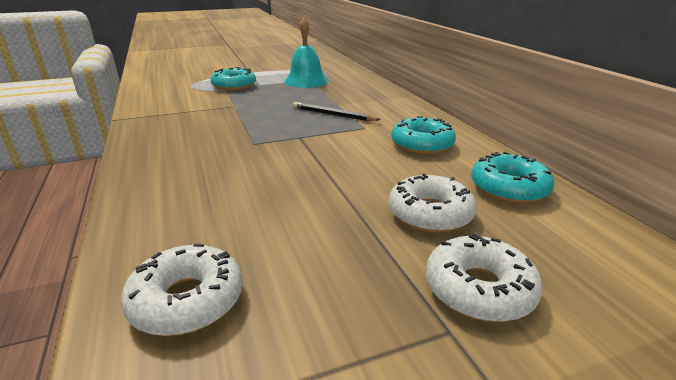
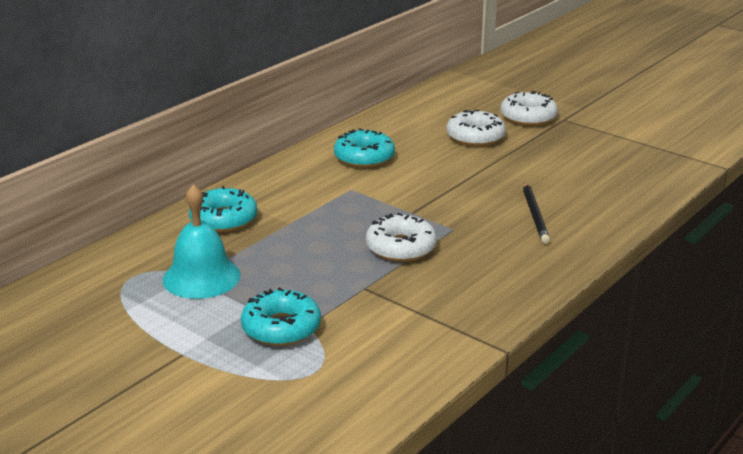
camera: 120 degrees left, 0 degrees up
(187, 300) = (636, 174): white donut -> white donut (401, 248)
(333, 115) = (330, 215): black pencil -> black pencil (535, 215)
(509, 188) = (409, 120): turquoise donut -> turquoise donut (223, 219)

